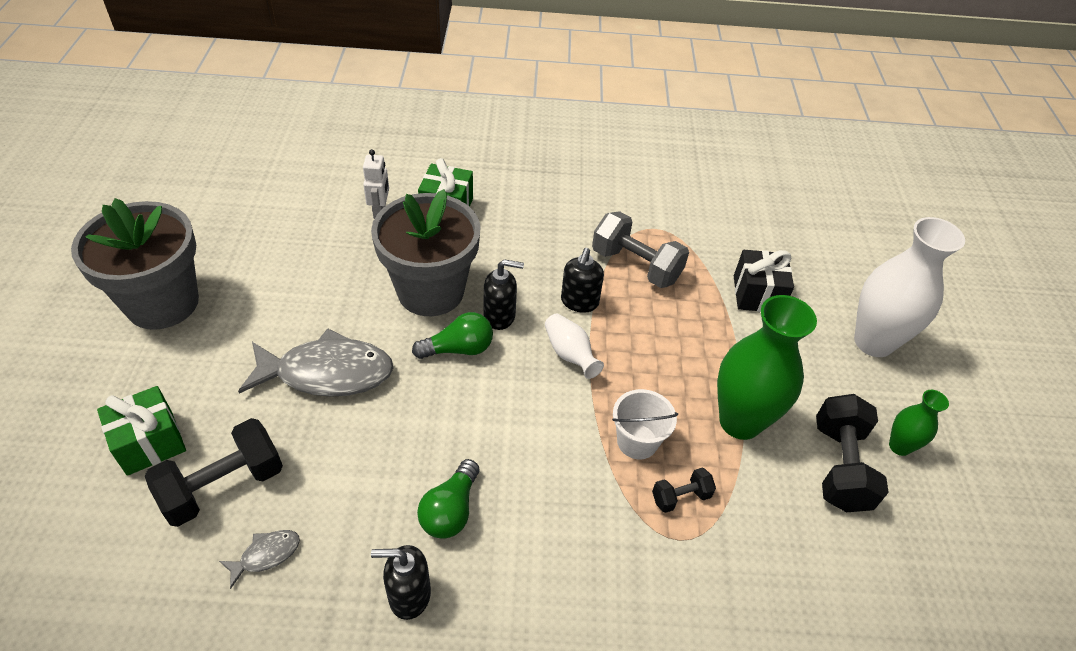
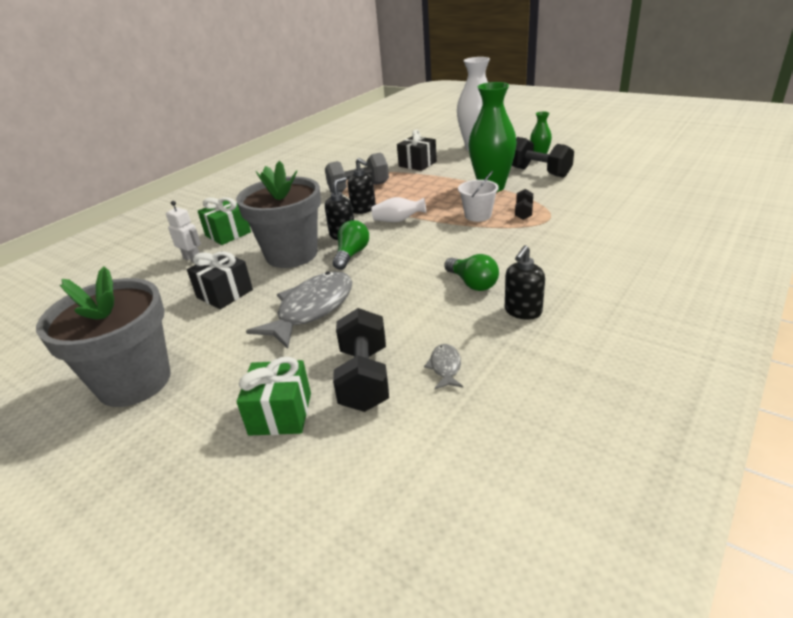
camera: 50 degrees left, 15 degrees down
(326, 280) = (224, 294): none -> black gift

